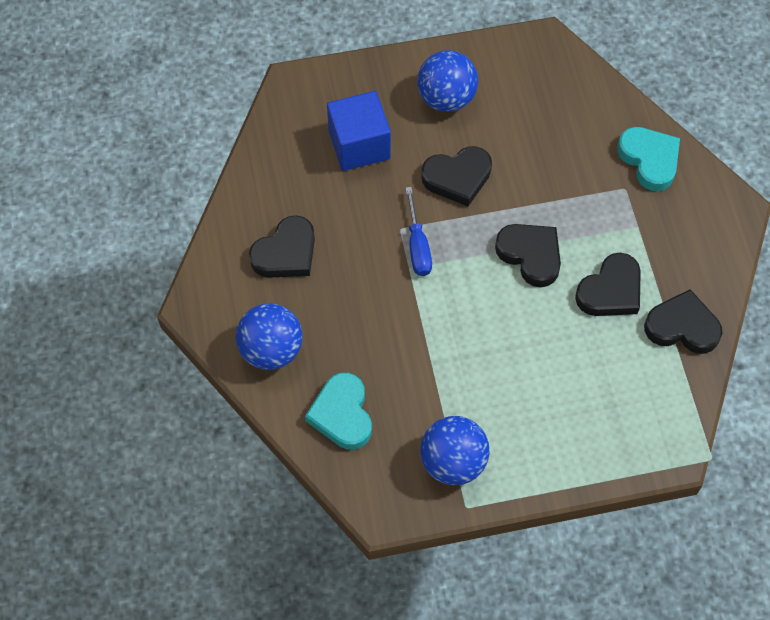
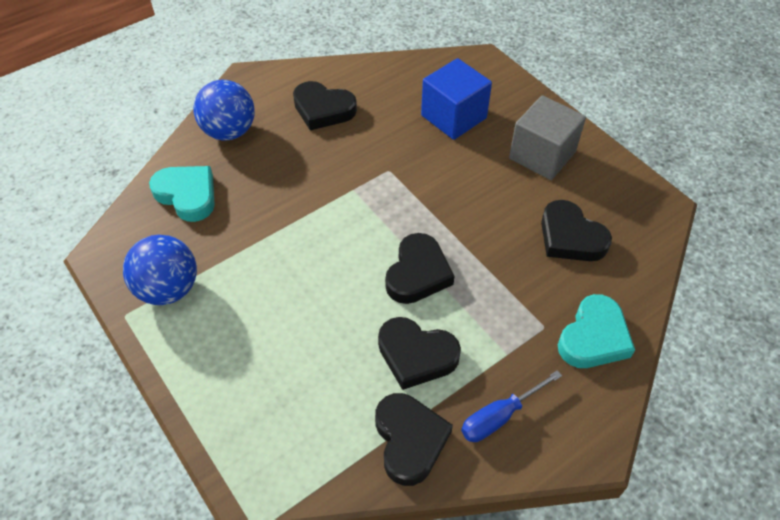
camera: 65 degrees right, 10 degrees down
(342, 414) = (187, 195): turquoise heart -> turquoise heart turned 75 degrees clockwise
(417, 246) = (378, 188): blue screwdriver -> blue screwdriver (499, 417)
(446, 98) = (542, 155): blue ball -> grey cube
(457, 178) = (466, 191): black heart -> black heart (570, 237)

